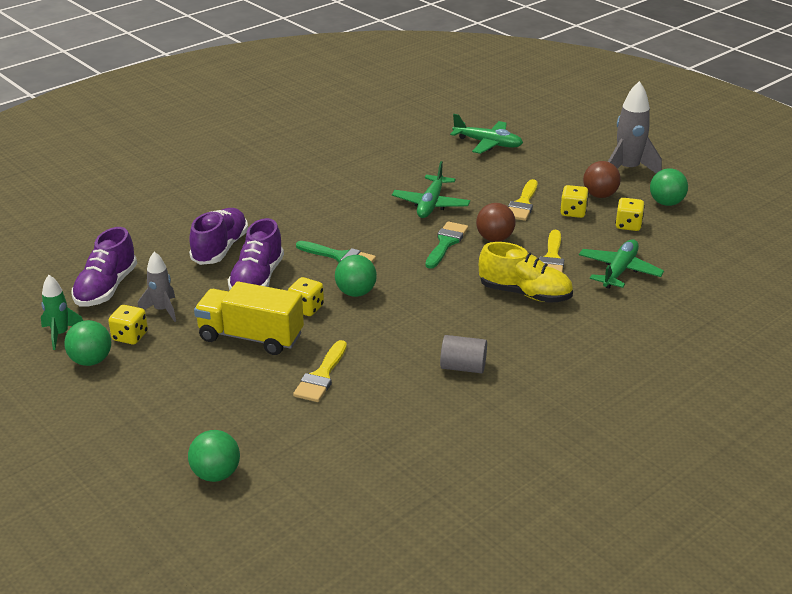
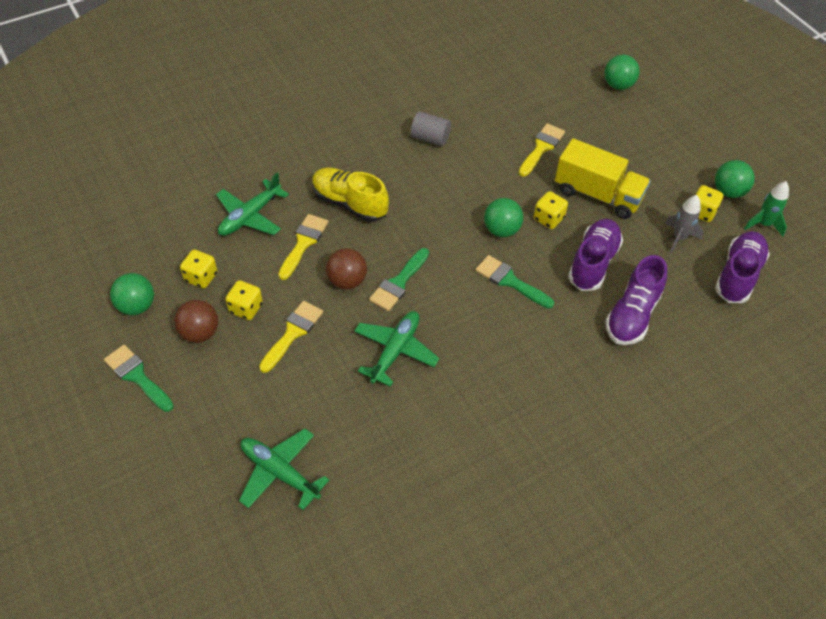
camera: 170 degrees left, 20 degrees up
(628, 170) = (137, 376): grey rocket -> green brush

